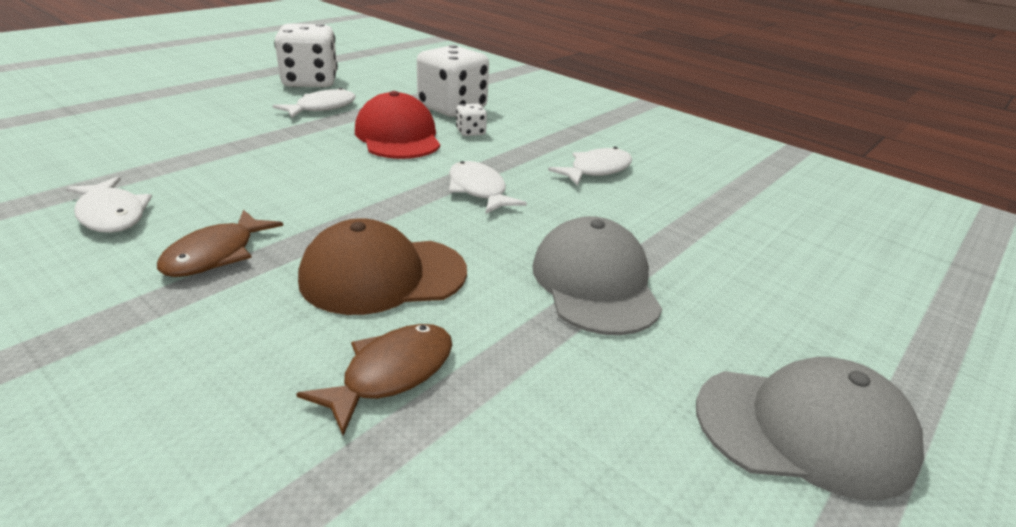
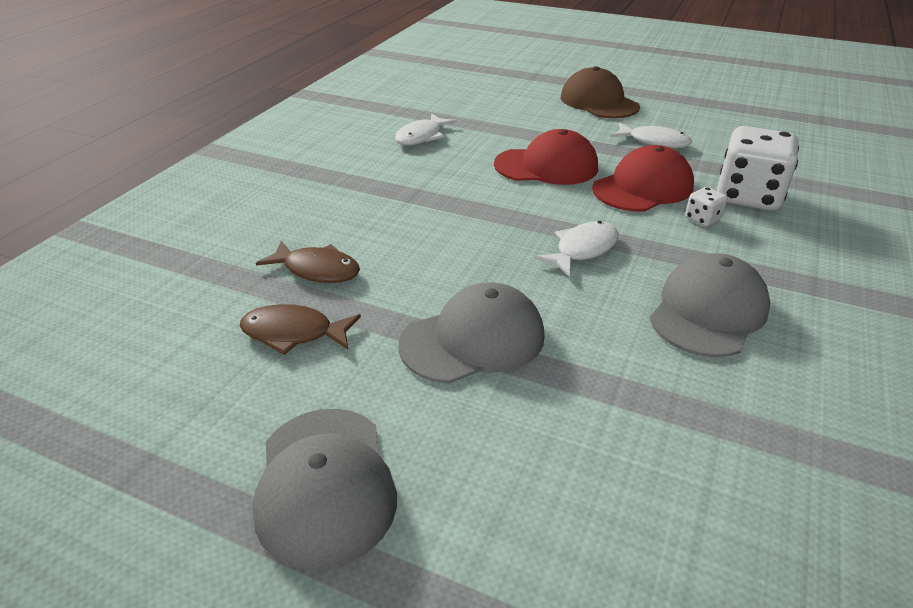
camera: 75 degrees right, 5 degrees up
(216, 254) = (403, 179): brown fish -> brown fish (294, 333)
(303, 163) = (546, 166): none -> red cap
(310, 82) = (700, 121): white dice -> none
(383, 275) = (418, 239): brown cap -> brown cap (599, 102)
(596, 170) = (708, 311): white fish -> grey cap

